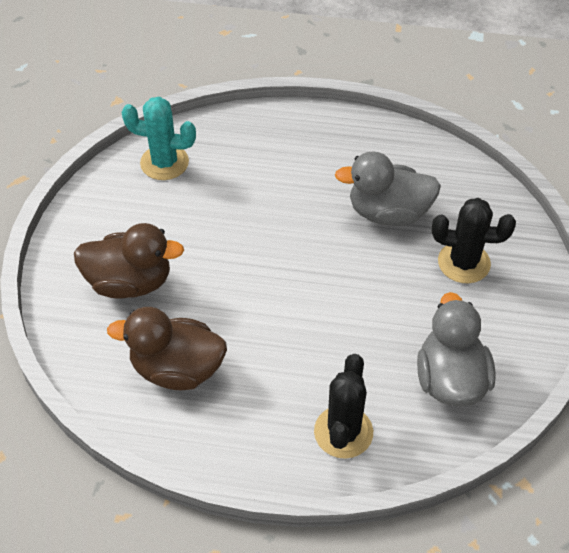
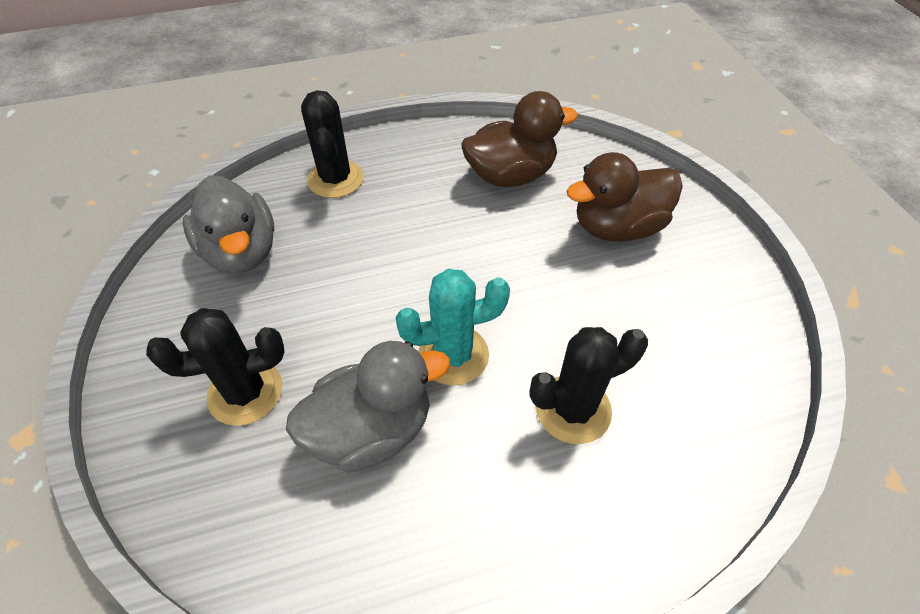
camera: 155 degrees right, 0 degrees up
(164, 163) = (718, 383): turquoise cactus -> turquoise cactus (453, 355)
(261, 181) = (573, 409): none -> black cactus

